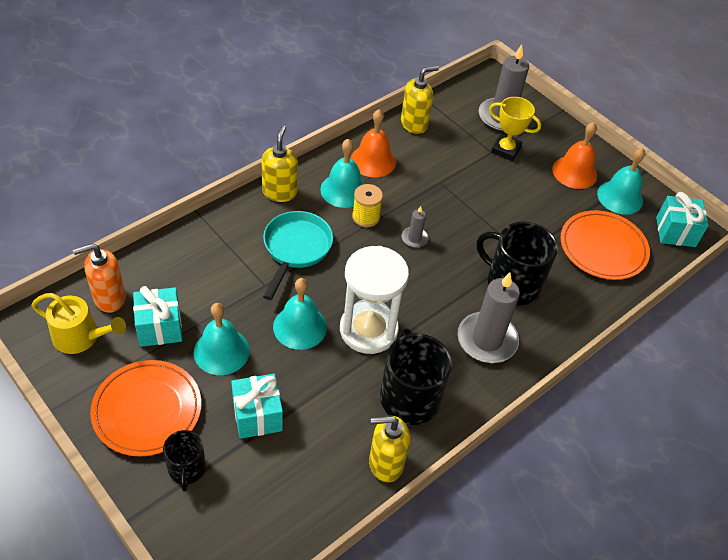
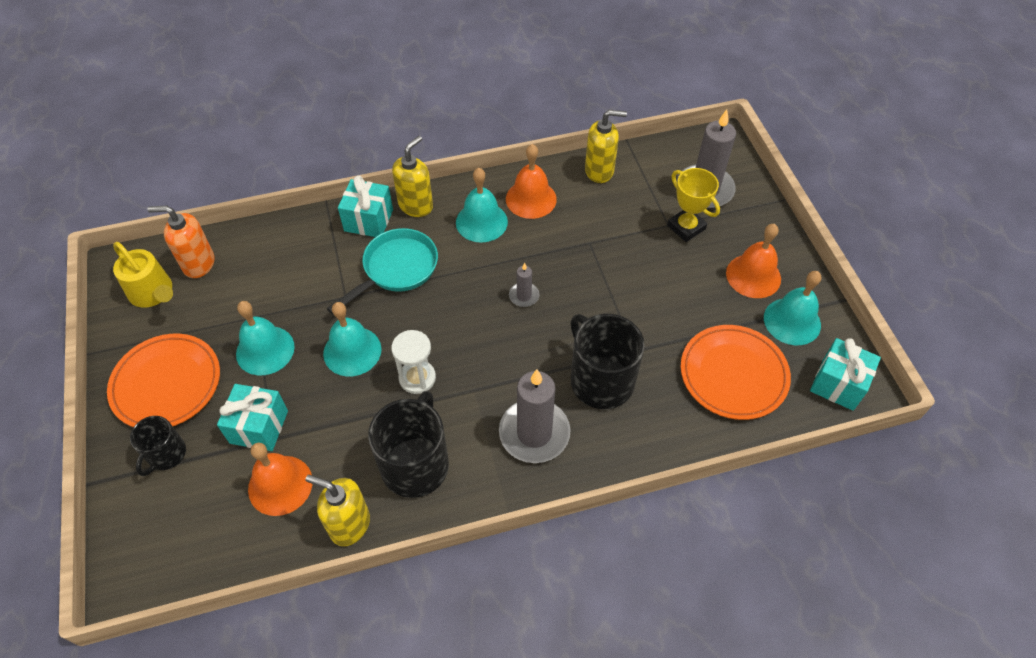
camera: 30 degrees right, 5 degrees up
(160, 327) = (225, 307): turquoise gift -> turquoise gift (368, 220)
(307, 455) = (280, 485): none -> orange bell
(366, 217) = (487, 257): yellow spool -> none
(368, 330) = (417, 378): white hourglass -> white hourglass, size x0.57

